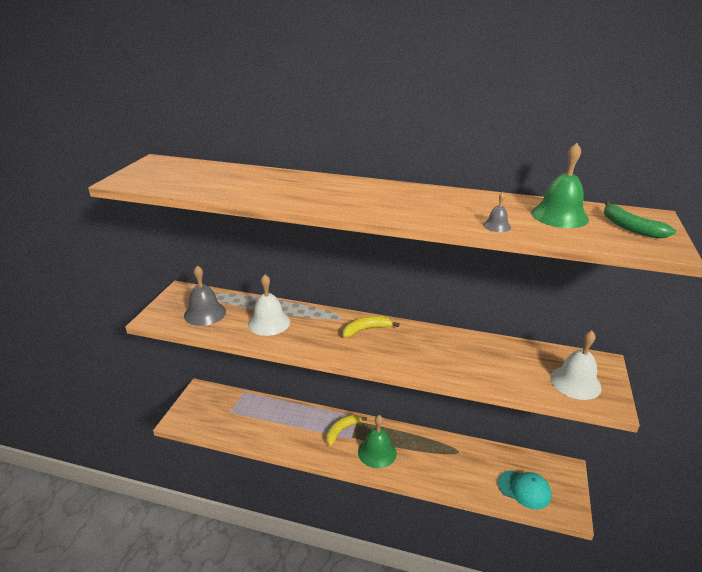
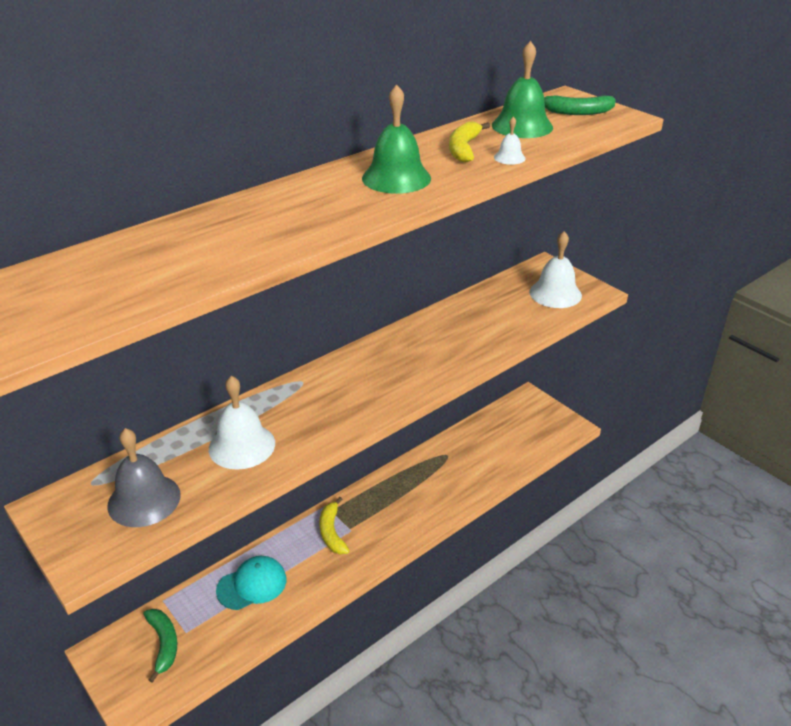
camera: 55 degrees left, 5 degrees up
(218, 408) = (164, 644): none -> green banana
(366, 329) = (347, 374): yellow banana -> yellow banana (463, 149)
(377, 452) = (391, 518): green bell -> green bell (396, 178)
(496, 226) = (509, 158): grey bell -> white bell
(524, 489) = (526, 439): turquoise cap -> turquoise cap (252, 585)

